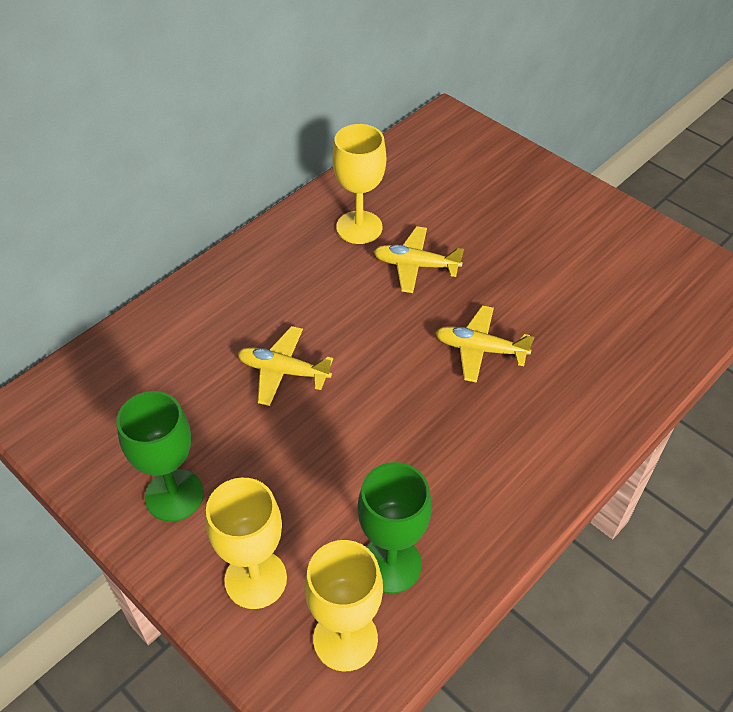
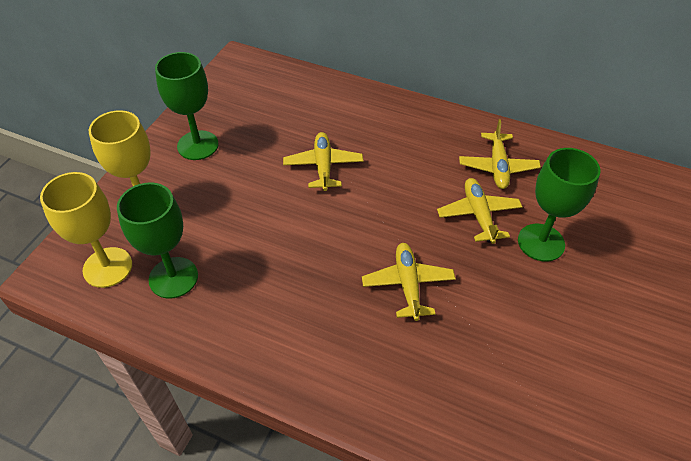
camera: 70 degrees right, 0 degrees up
(359, 227) = (497, 167): yellow goblet -> yellow plane
(467, 235) = (541, 242): none -> green goblet

